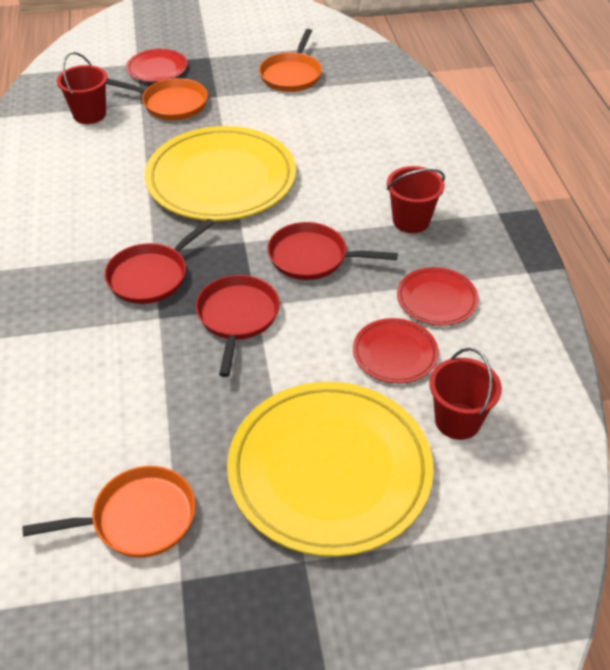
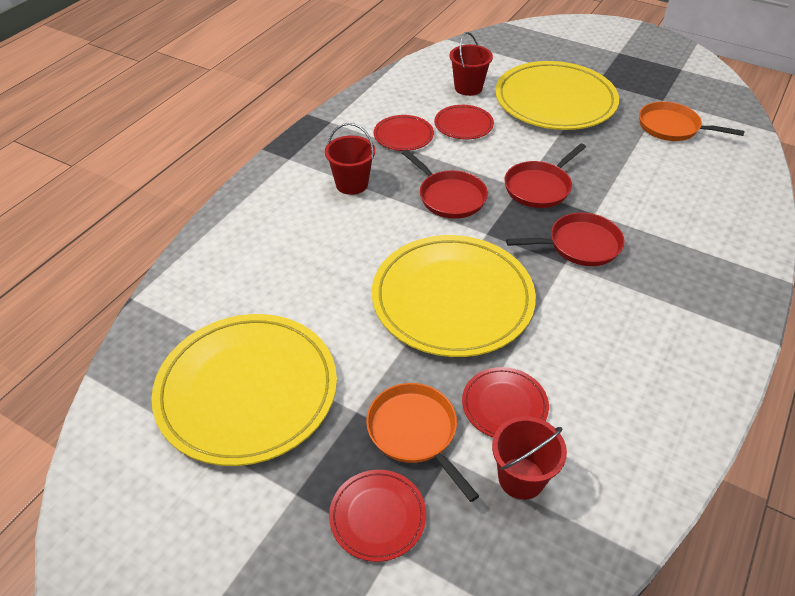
camera: 140 degrees left, 0 degrees up
(127, 140) = (504, 405): none -> red plate
(291, 75) = (247, 391): orange pan -> yellow plate

